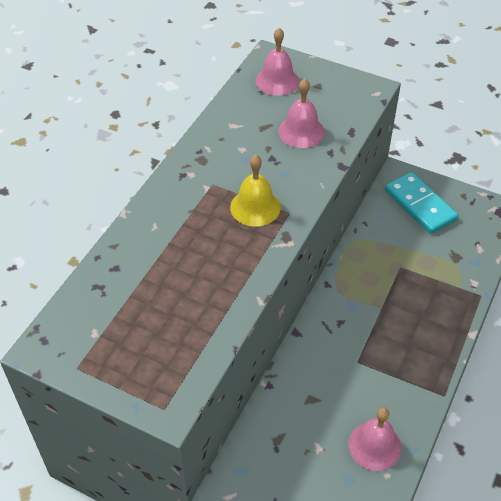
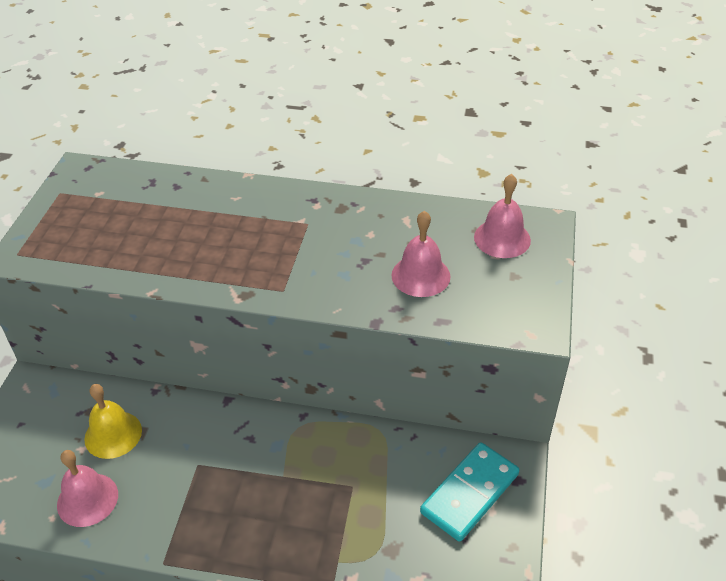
camera: 75 degrees right, 5 degrees down
(255, 207) = (282, 261): yellow bell -> yellow bell (113, 434)

